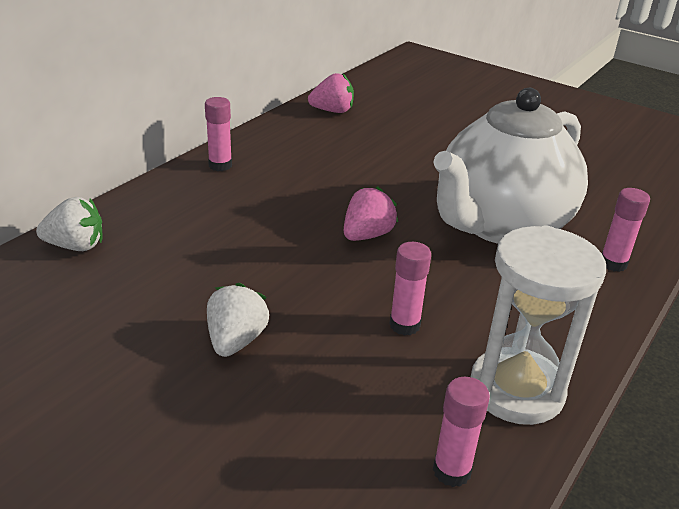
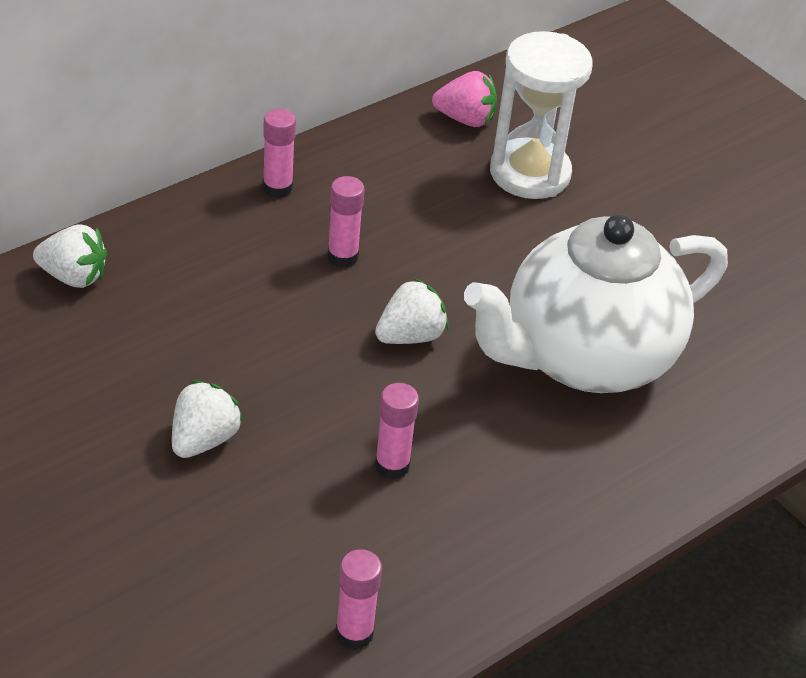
camera: 15 degrees right, 10 degrees up
(367, 235) = (410, 336): pink strawberry -> white strawberry
(516, 390) = (470, 570): white hourglass -> white hourglass (530, 173)
(613, 263) = (692, 446): pink glue stick -> pink glue stick (342, 256)

